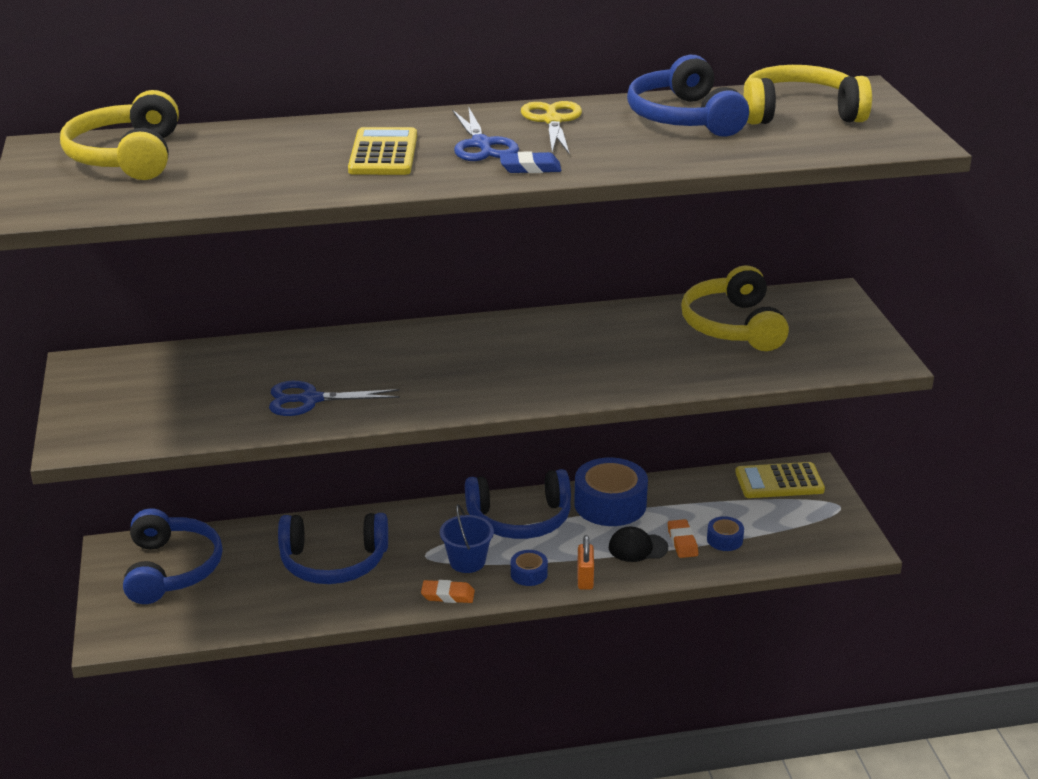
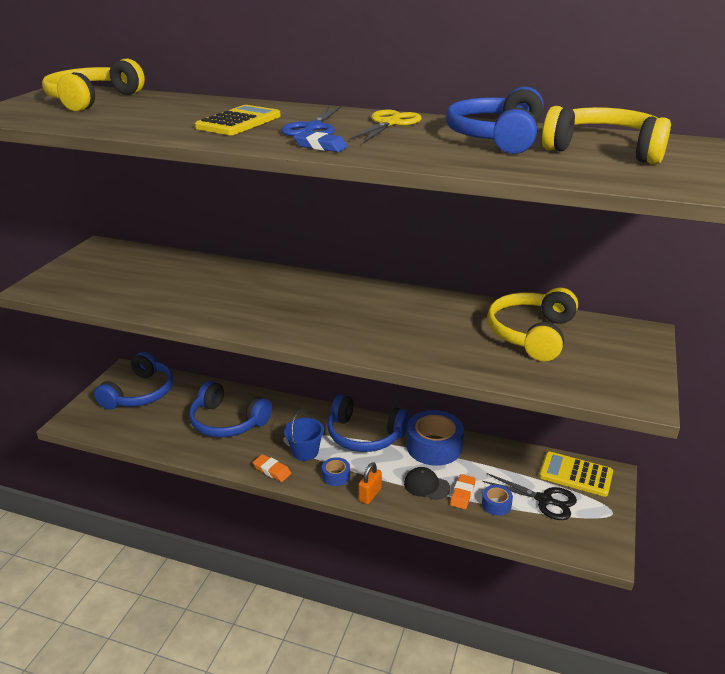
camera: 30 degrees right, 0 degrees up
(310, 400) = (186, 301): blue scissors -> none
(768, 518) = (544, 500): none -> black scissors

